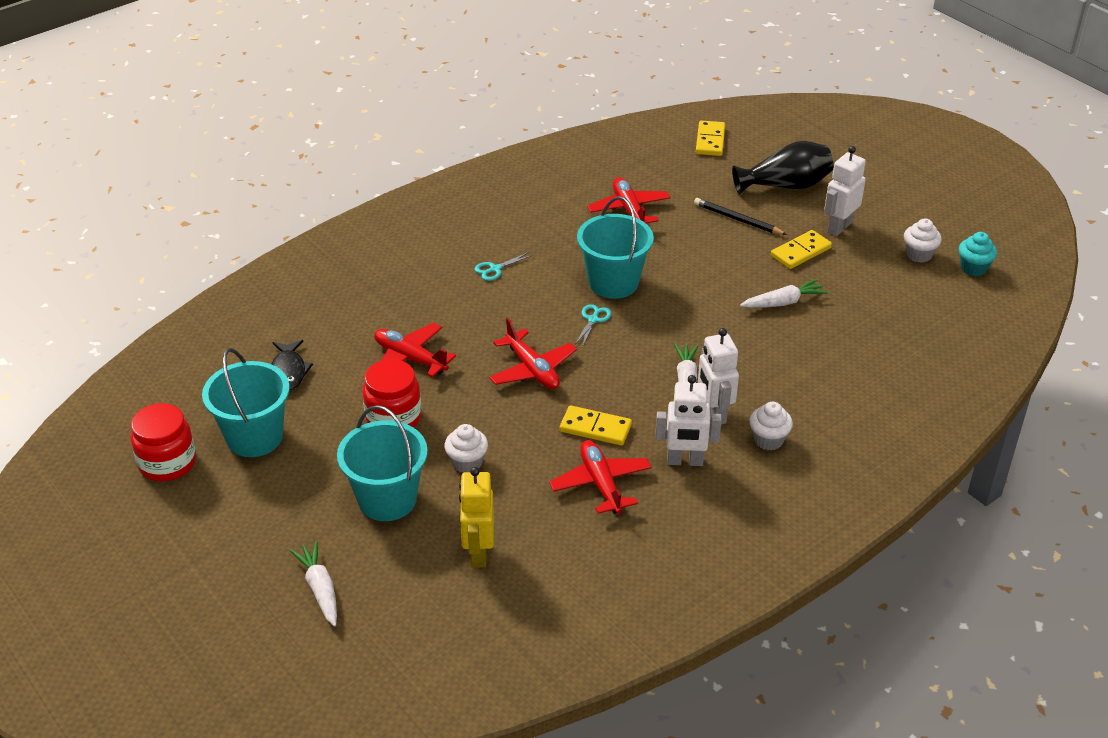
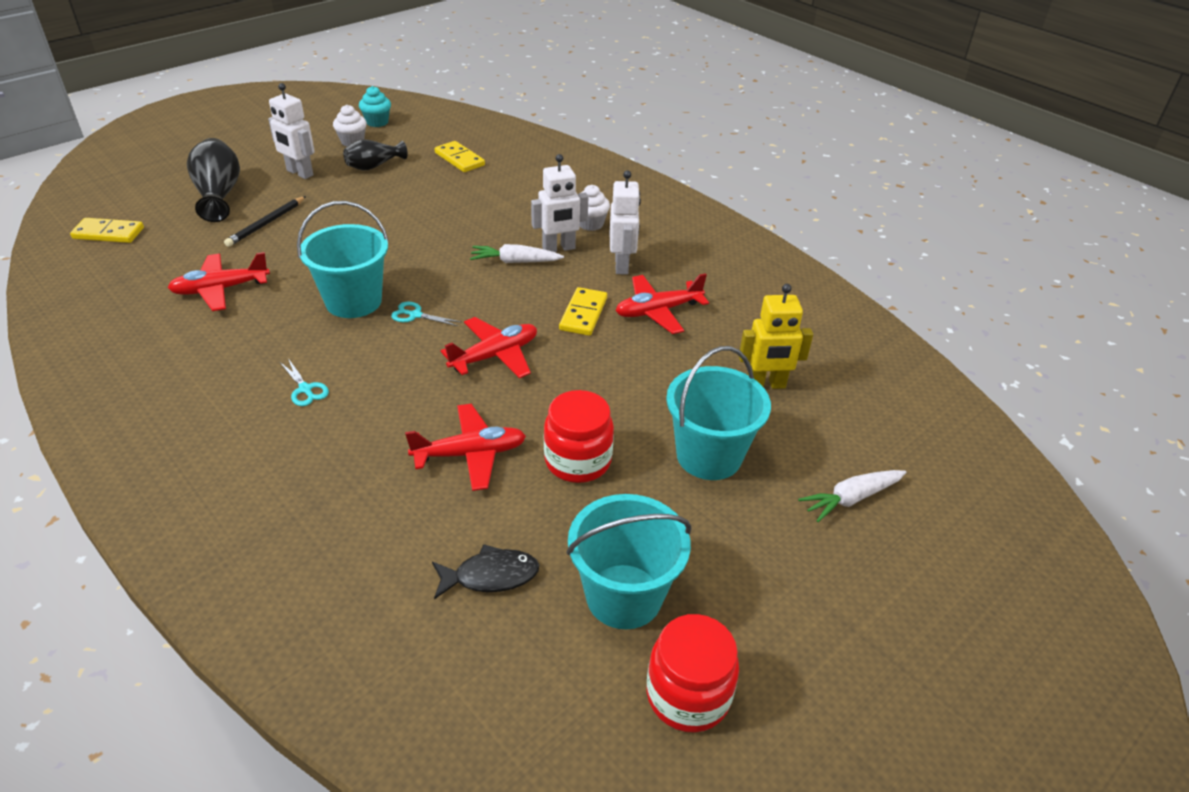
camera: 95 degrees left, 0 degrees up
(410, 358) = (470, 454): red plane -> red plane turned 135 degrees counterclockwise
(467, 463) = (643, 398): white cupcake -> none
(783, 302) = (406, 207): white carrot -> none
(800, 252) = (332, 194): yellow domino -> yellow domino (459, 159)
(865, 274) = (374, 166): none -> black vase

